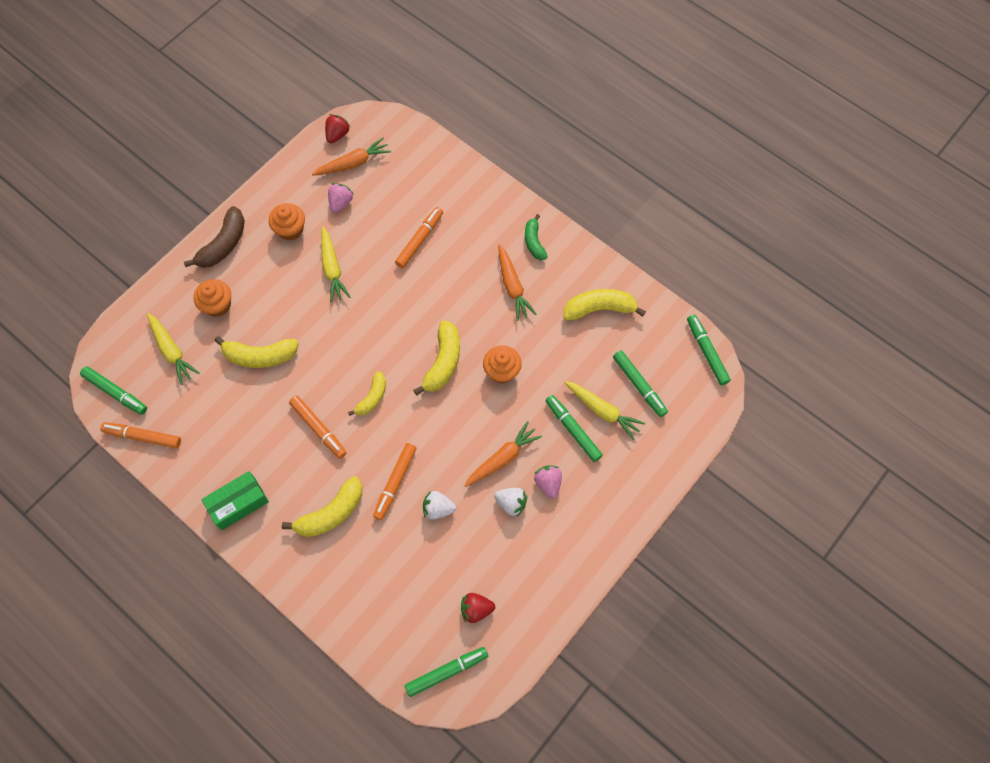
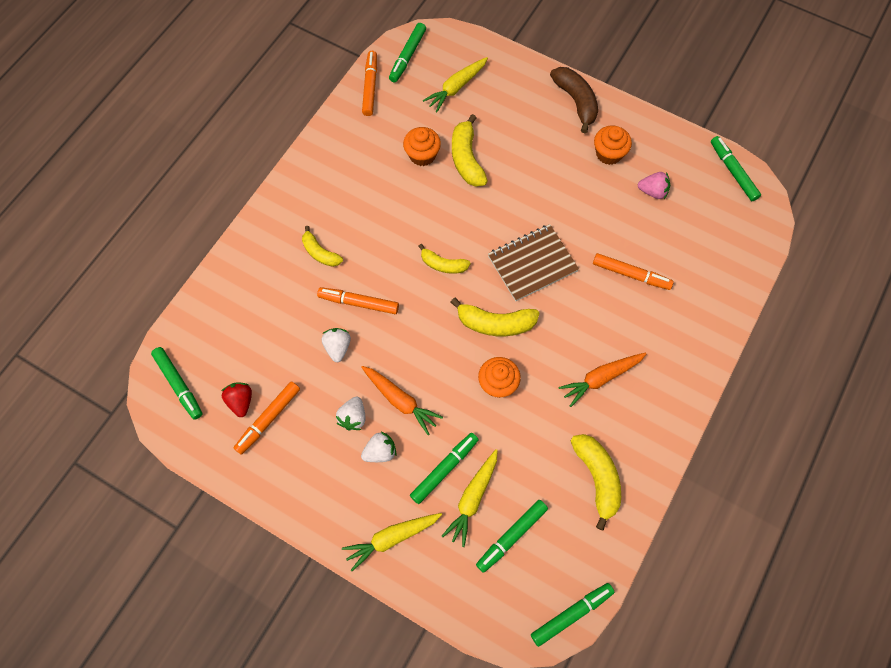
camera: 80 degrees right, 0 degrees up
(218, 305) = (511, 112): orange cupcake -> orange cupcake (422, 155)
(223, 245) = (576, 101): brown banana -> brown banana turned 135 degrees counterclockwise
(238, 503) = (319, 175): green box -> none
(318, 429) = (402, 224): orange marker -> orange marker (268, 419)
(331, 513) = (320, 253): yellow banana -> yellow banana, size x0.64
(332, 269) = (575, 200): yellow carrot -> yellow carrot (391, 538)
(337, 135) = (733, 171): red strawberry -> green marker
(353, 163) = (703, 193): orange carrot -> none
(390, 319) = (532, 263): none -> brown notebook
(534, 242) = (662, 392): green banana -> none
(548, 483) = (380, 452): pink strawberry -> white strawberry

